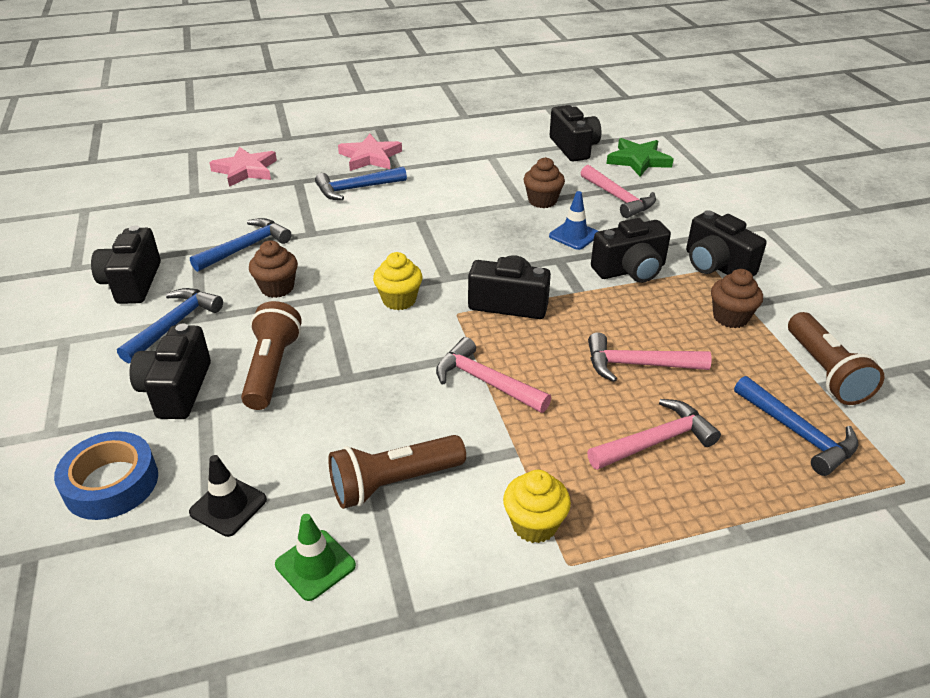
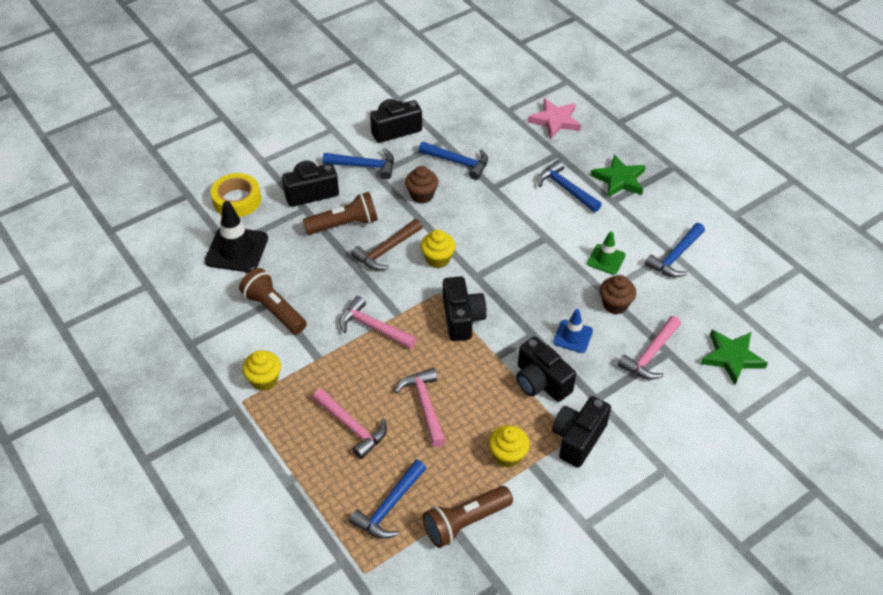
camera: 70 degrees right, 10 degrees up
(111, 483) = (237, 200): blue tape -> yellow tape
(228, 506) = (237, 250): black traffic cone -> black traffic cone, size x1.69
(315, 565) = (211, 297): green traffic cone -> green traffic cone (606, 259)
(352, 339) = (386, 250): none -> brown hammer
(370, 157) = (619, 179): pink star -> green star
(486, 382) = (373, 327): pink hammer -> pink hammer turned 75 degrees counterclockwise
(498, 155) = (675, 256): none -> blue hammer
(574, 148) = (725, 305): black camera -> none
(730, 317) = (508, 455): brown cupcake -> yellow cupcake

